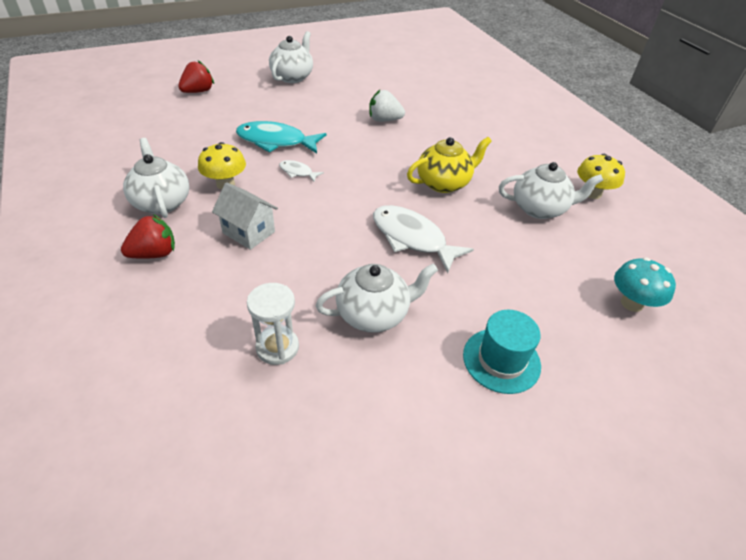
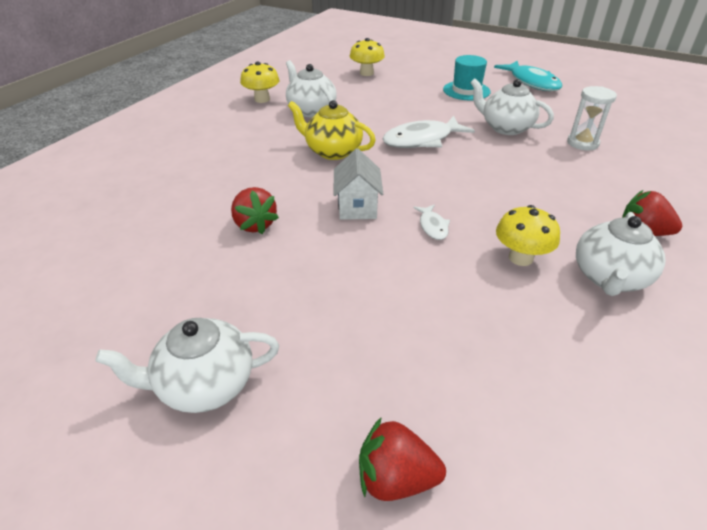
camera: 125 degrees left, 5 degrees down
(249, 232) = (540, 204): white house -> white house (357, 207)
(276, 141) = (406, 274): turquoise fish -> turquoise fish (532, 82)
(384, 120) = (255, 225): white strawberry -> red strawberry
(412, 238) = (422, 140): white fish -> white fish turned 60 degrees clockwise
(631, 303) = (366, 73): turquoise mushroom -> yellow mushroom

